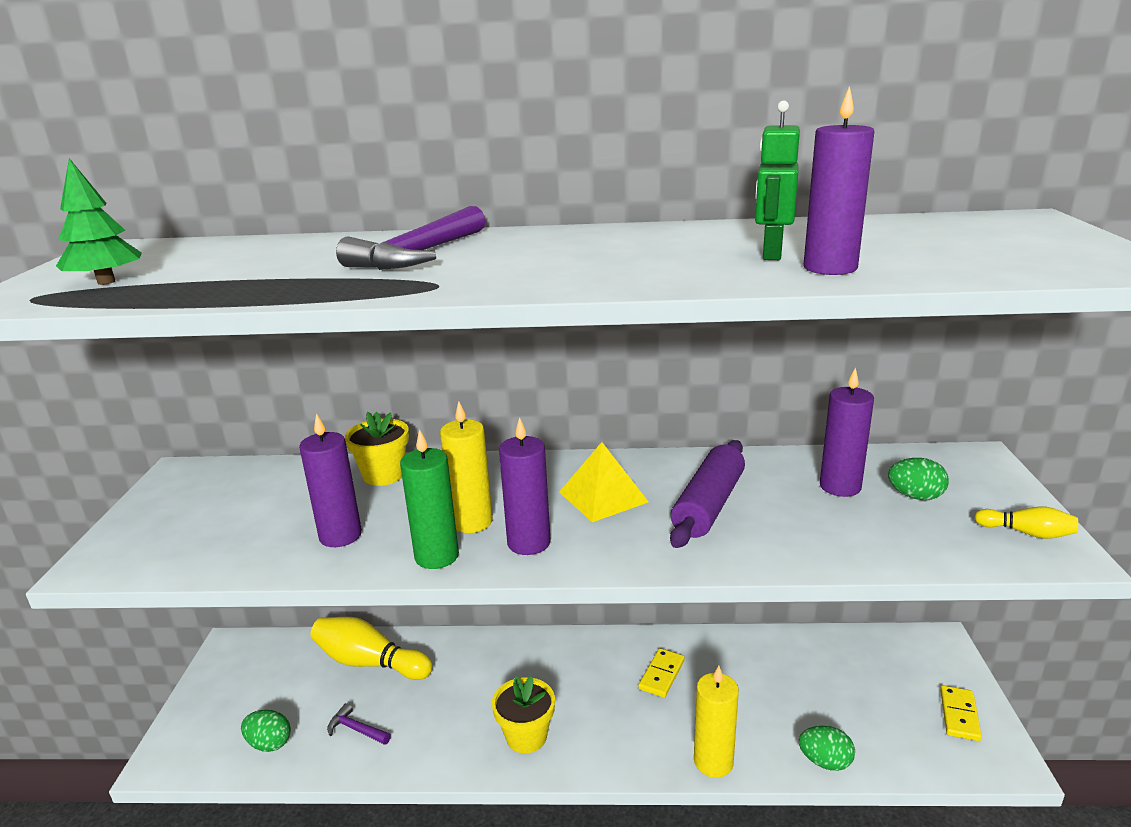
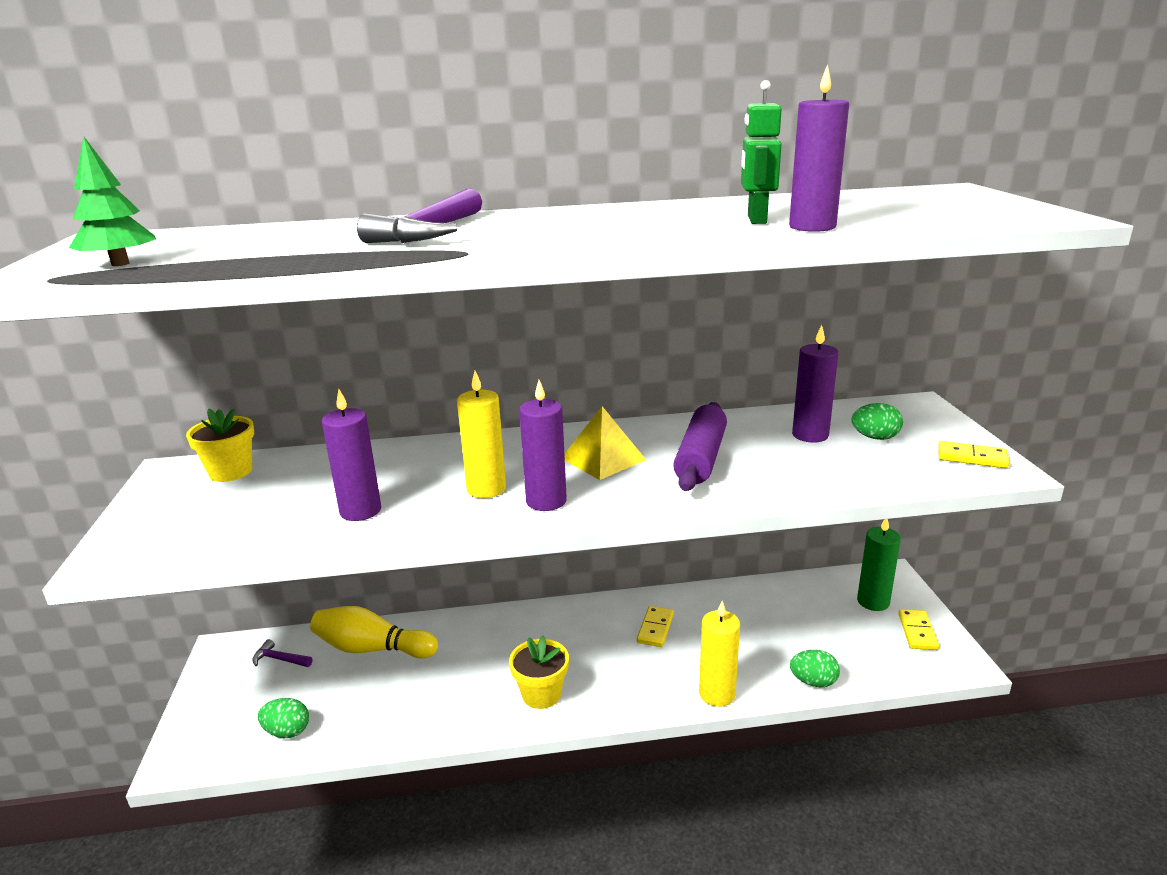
camera: 10 degrees left, 0 degrees up
(356, 729) = (373, 708): purple hammer -> purple hammer (279, 659)
(383, 475) = (385, 457): yellow flower pot -> yellow flower pot (231, 472)
(436, 556) = (462, 519): green candle -> green candle (873, 601)
(1027, 533) = (972, 457): yellow bowling pin -> yellow domino

